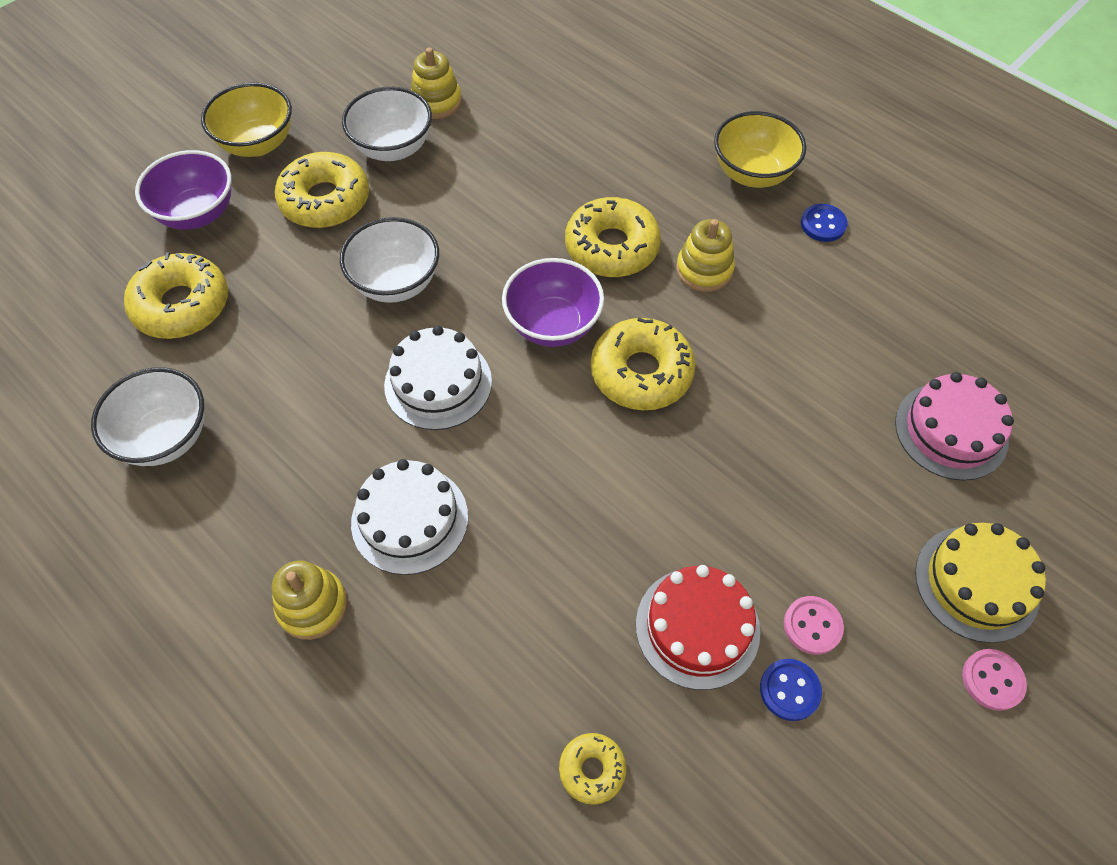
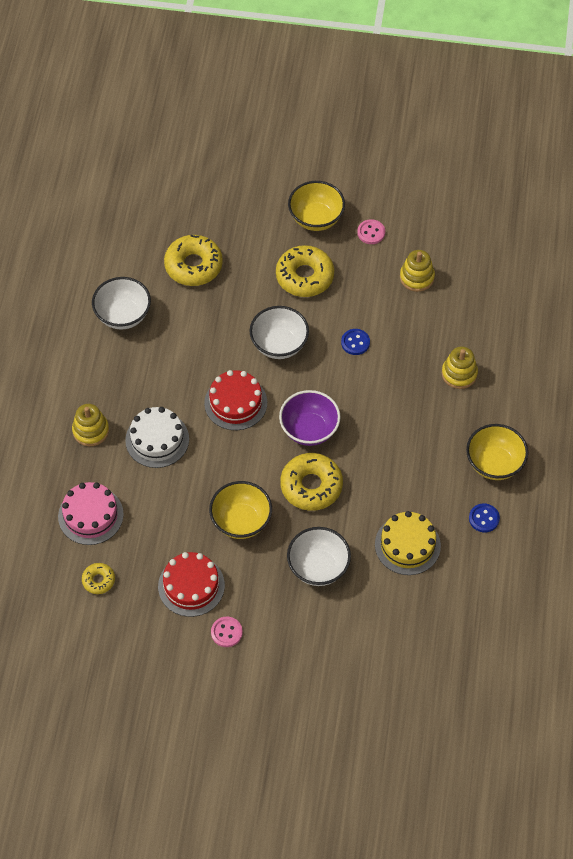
camera: 55 degrees right, 0 degrees up
(198, 213) = (250, 228): purple bowl -> none
(393, 148) = (365, 281): white bowl -> white bowl (318, 567)
(438, 383) = (235, 402): white cake -> red cake
(612, 247) = (382, 426): yellow donut -> none
(634, 490) = (241, 521): none -> yellow bowl
(704, 270) = (402, 478): yellow stacking toy -> yellow stacking toy (459, 374)
(789, 690) = (188, 638): blue button -> blue button (355, 342)
(951, 431) = (385, 644): pink cake -> pink cake (90, 515)
(976, 583) = (301, 693): yellow cake -> yellow cake (407, 545)
(992, 680) = (254, 719): pink button -> pink button (371, 232)

